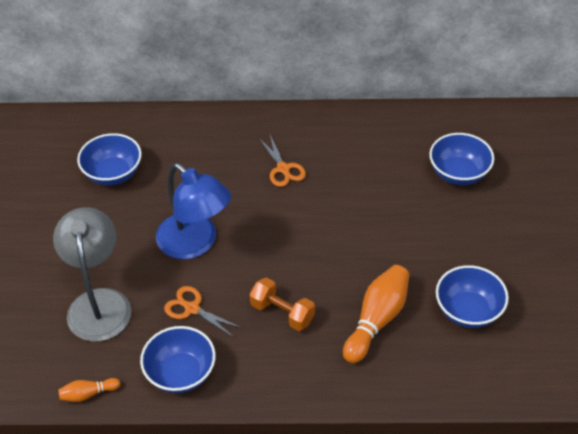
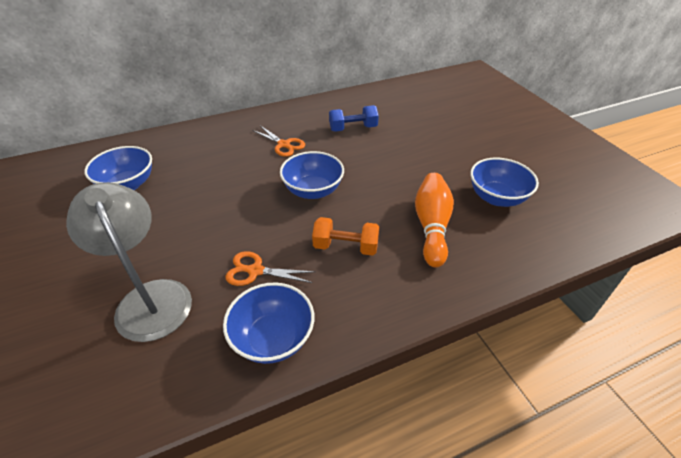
camera: 25 degrees left, 5 degrees down
(88, 394) = (169, 404): orange bowling pin -> none
(195, 243) = (232, 216): blue lamp -> none
(371, 168) = (353, 128): none -> blue dumbbell
(458, 173) = (418, 117): blue bowl -> blue bowl (313, 190)

